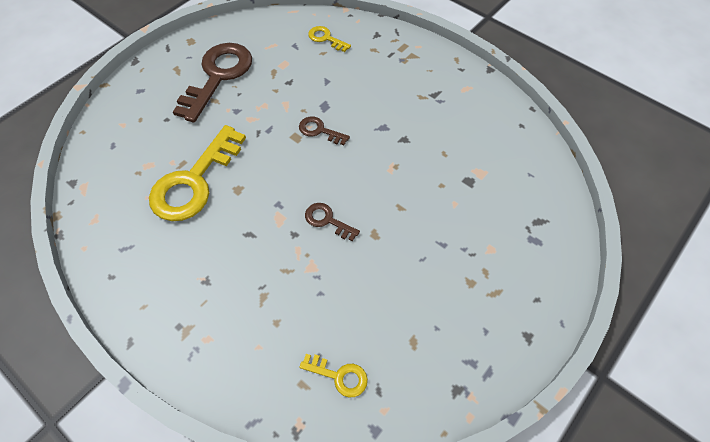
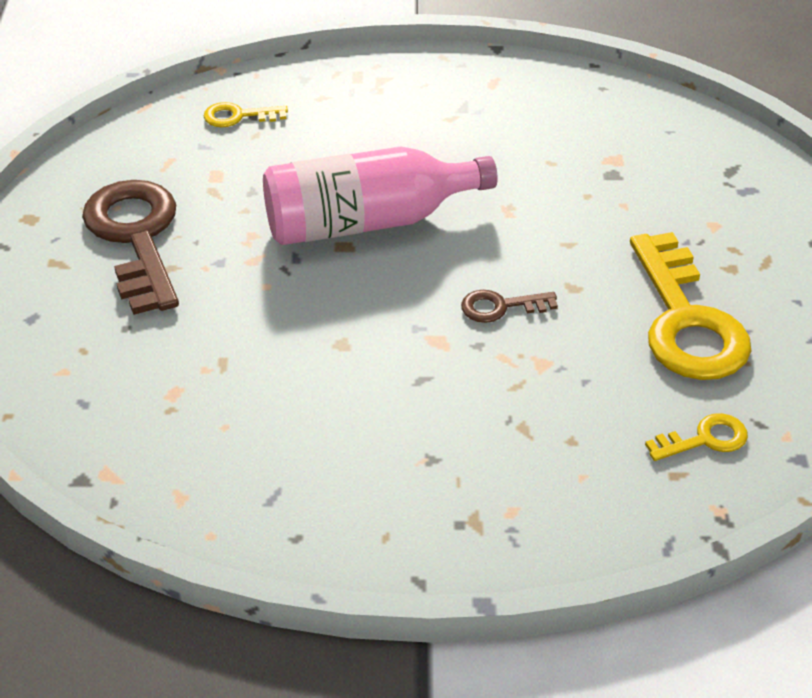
camera: 40 degrees left, 15 degrees down
(194, 181) = (270, 370): yellow key -> yellow key (686, 321)
(319, 131) = (367, 222): brown key -> pink bottle

